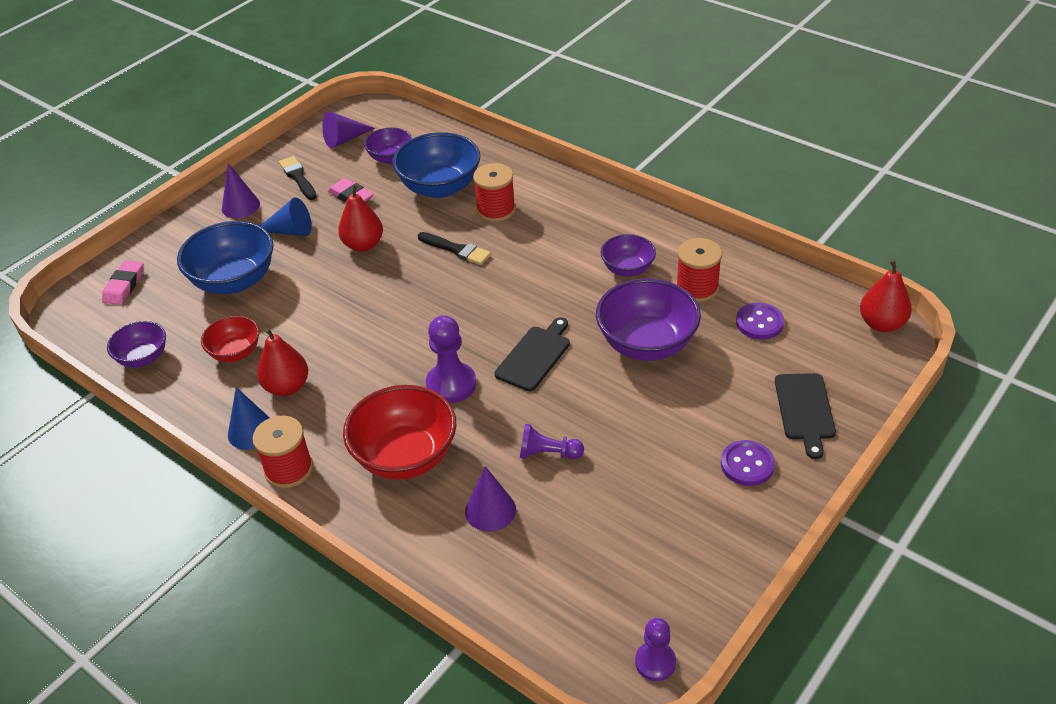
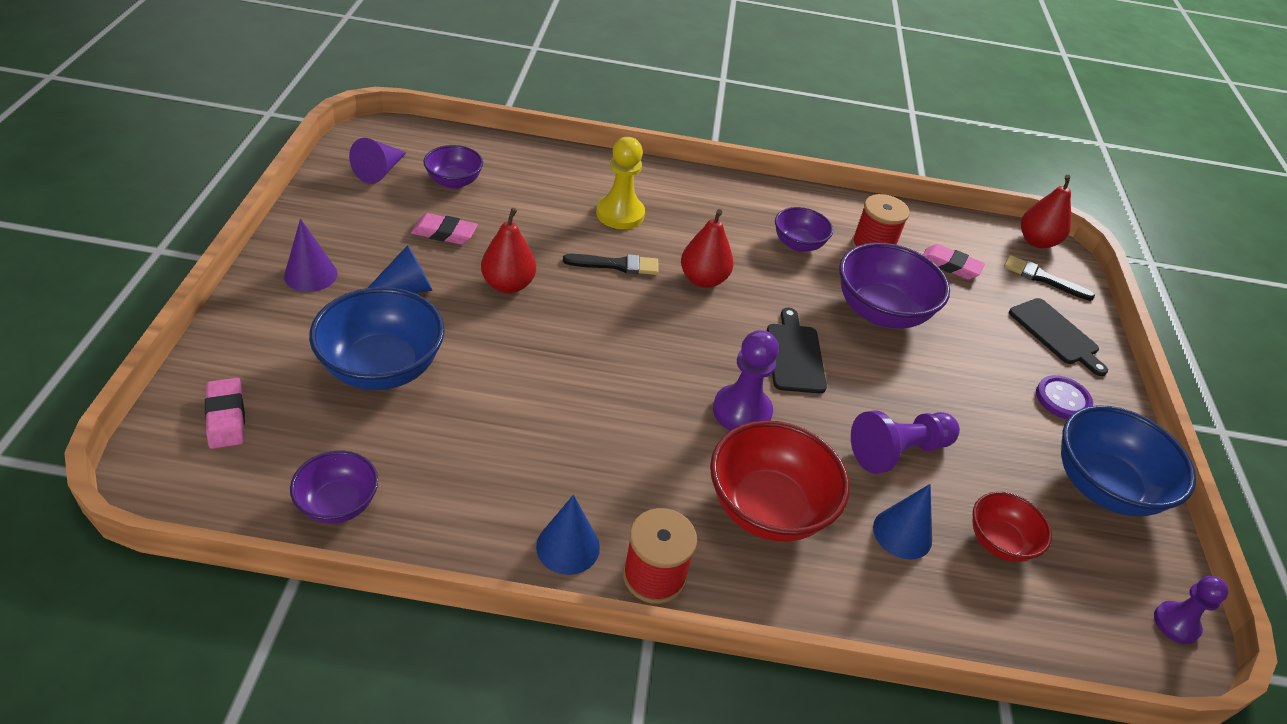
camera: 40 degrees left, 0 degrees up
(235, 352) = (461, 456): red bowl -> red bowl (999, 542)
(287, 387) = (564, 476): red pear -> red pear (703, 279)
(298, 177) = (358, 225): black brush -> black brush (1043, 278)
(440, 187) = (539, 203): blue bowl -> blue bowl (1103, 487)
(490, 510) = (902, 533): purple cone -> blue cone
(496, 210) = (620, 214): red spool -> yellow pawn
(548, 453) = (898, 451): purple pawn -> purple pawn, size x1.55
(759, 323) = (950, 265): purple button -> pink eraser

